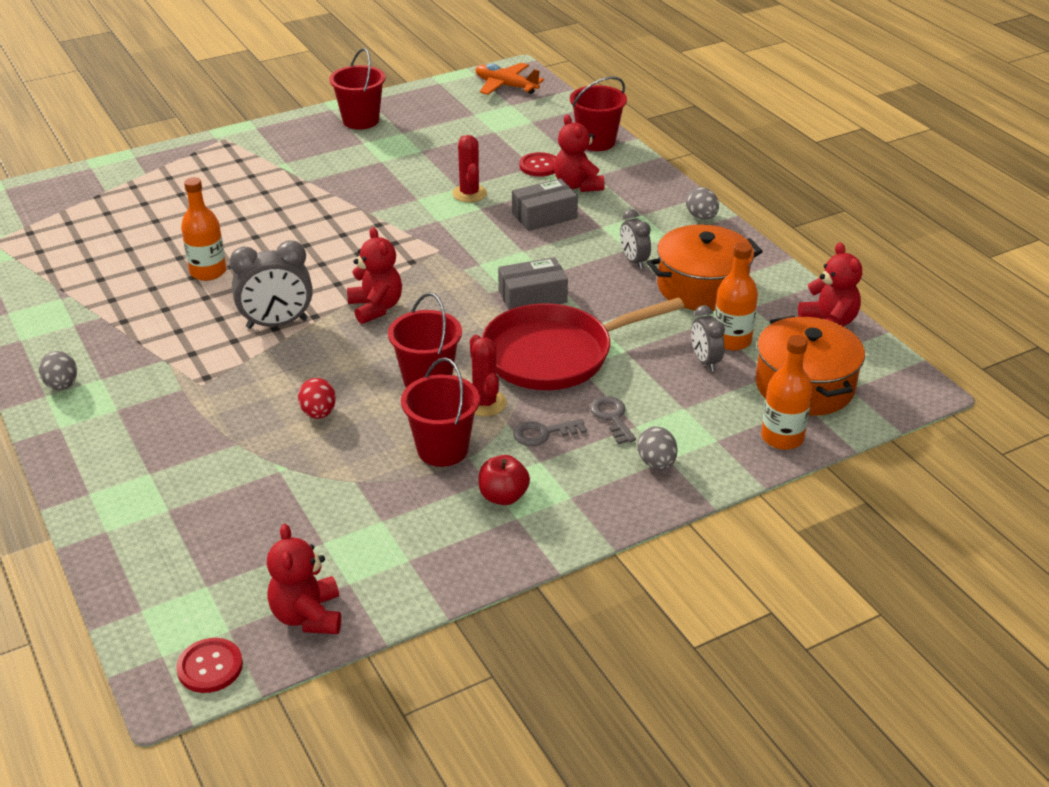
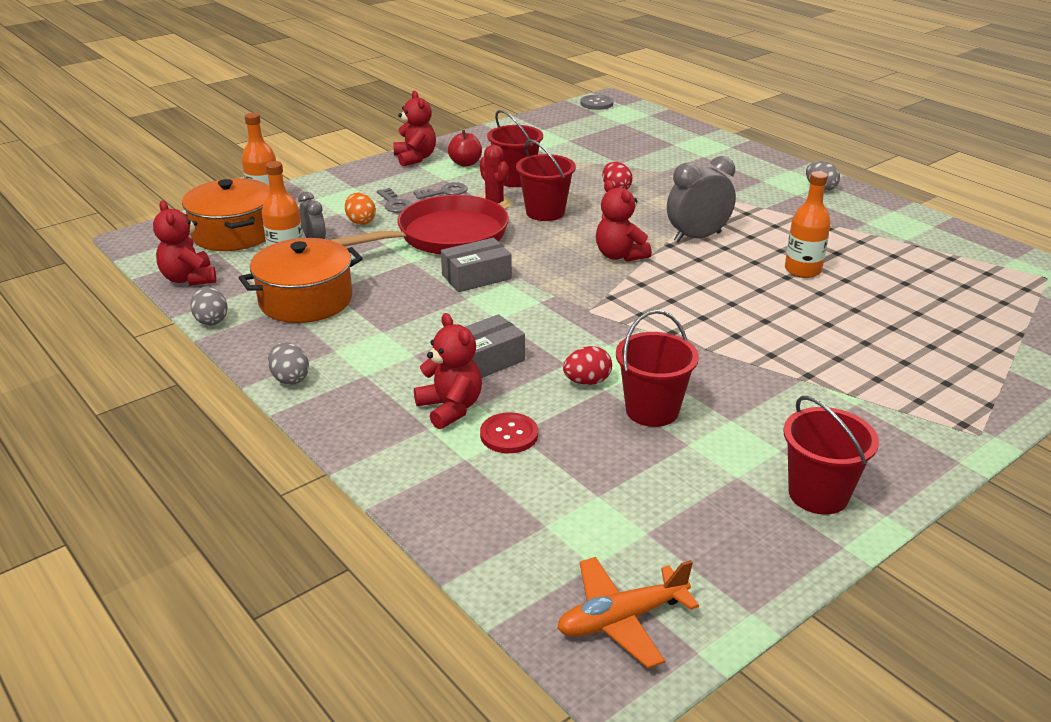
camera: 170 degrees right, 5 degrees down
(210, 667) = (596, 103): red button -> grey button
(307, 616) = (559, 119): red teddy bear -> red teddy bear (415, 158)
(469, 194) = (587, 381): red cactus -> red egg
(506, 86) = (621, 619): orange plane -> orange plane turned 135 degrees clockwise
(596, 142) = (432, 491): red bucket -> red bucket (652, 410)
(634, 261) = (376, 319): grey clock -> none
(654, 389) = (361, 221): none -> orange egg
(656, 463) = (362, 184): grey egg -> grey egg (211, 320)

